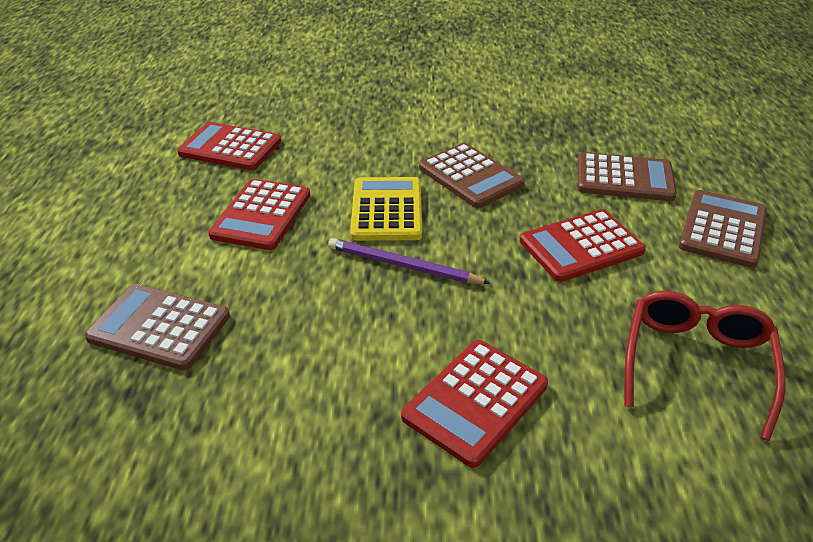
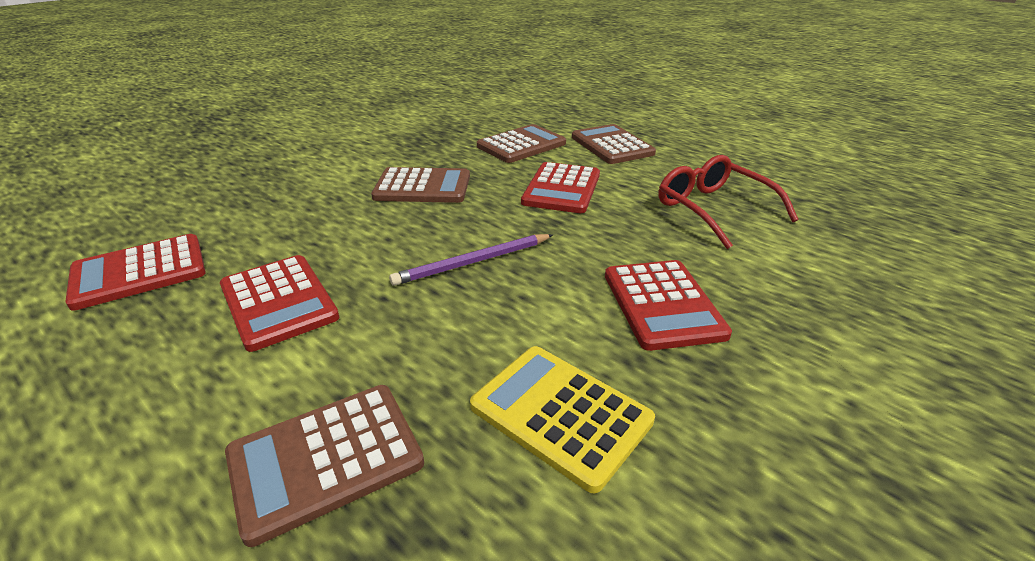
camera: 50 degrees left, 5 degrees down
(387, 210) = (395, 237): yellow calculator -> yellow calculator (560, 414)

